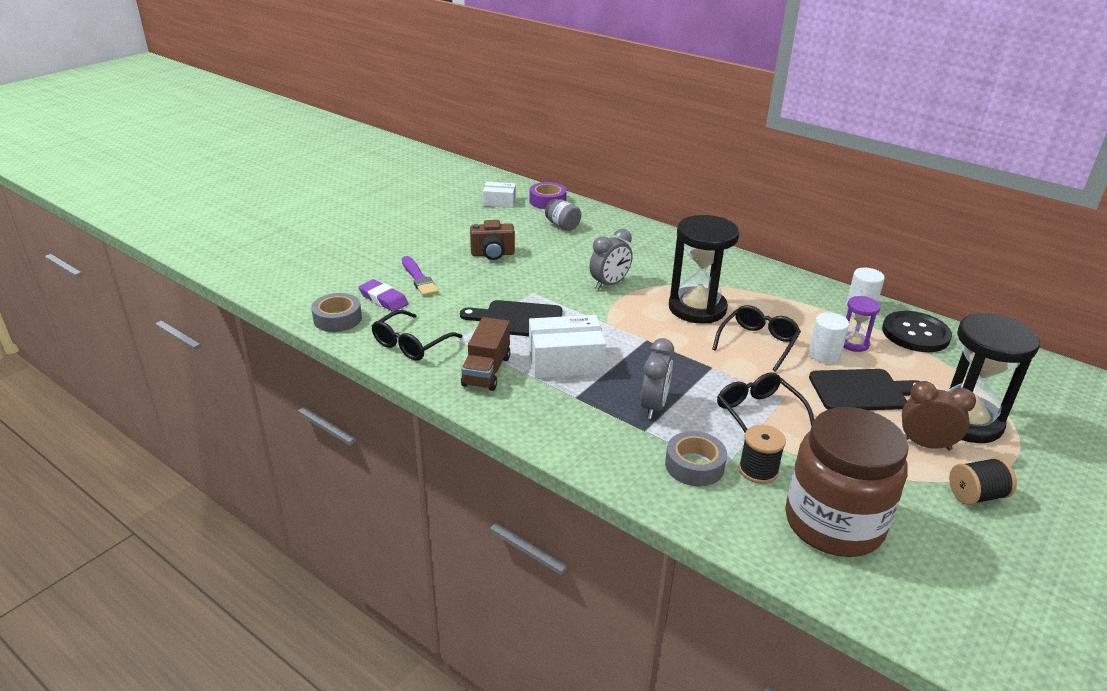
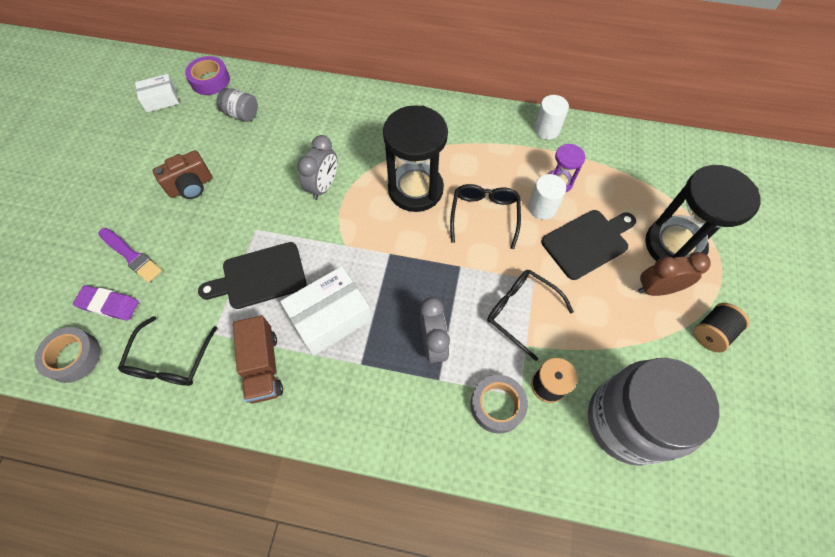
camera: 25 degrees left, 30 degrees up
(833, 523) = (627, 421): brown jar -> grey jar
(915, 334) = (600, 148): black button -> none

